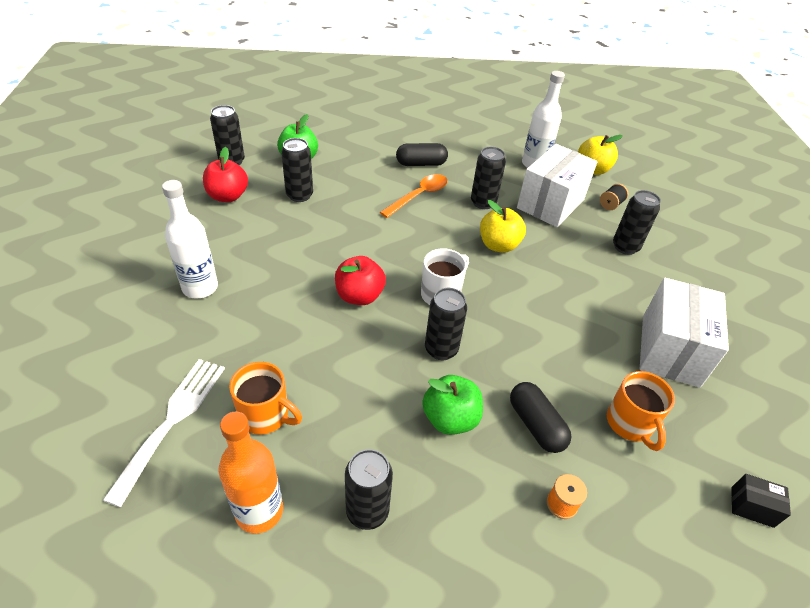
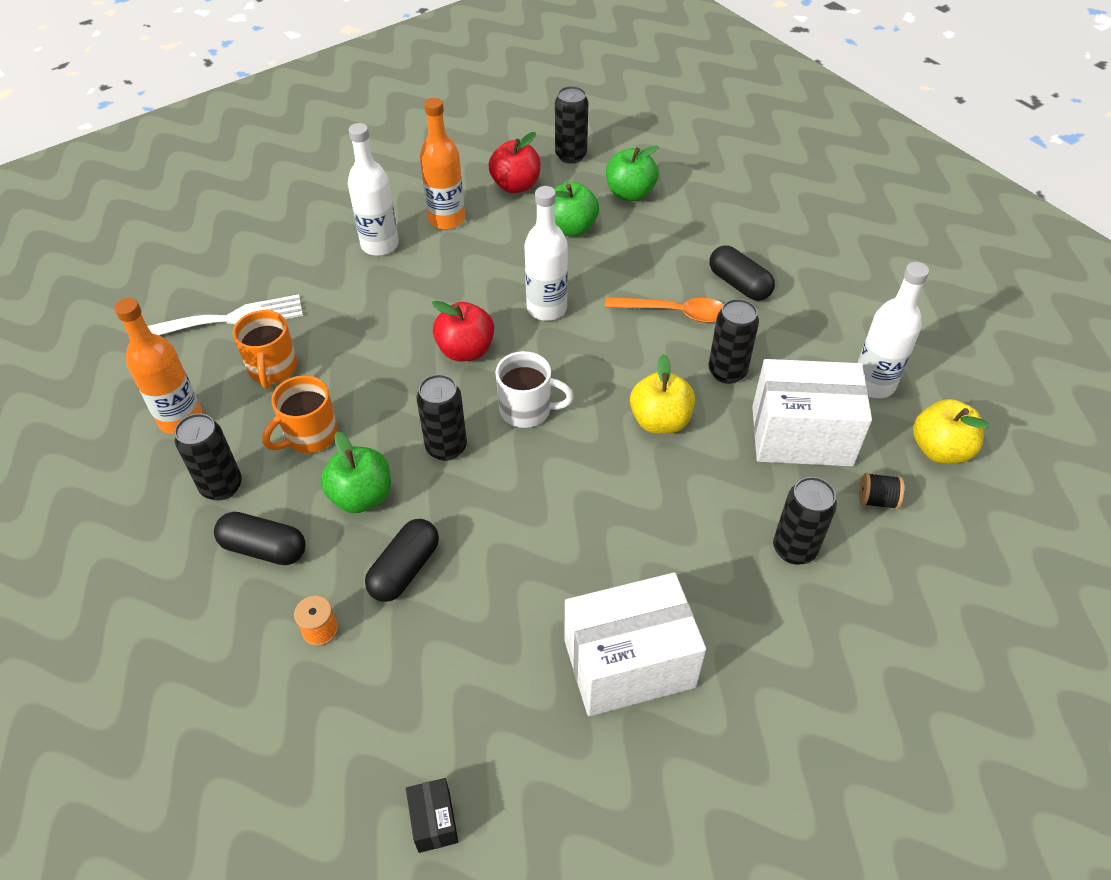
camera: 60 degrees right, 5 degrees up
(218, 242) = (446, 219): none -> orange bottle
(299, 195) = (571, 228): black can -> green apple
(360, 241) = (546, 308): none -> white bottle
(458, 508) = (264, 548): none -> black capsule
(630, 424) = (470, 657): orange mug -> orange mug (310, 436)

